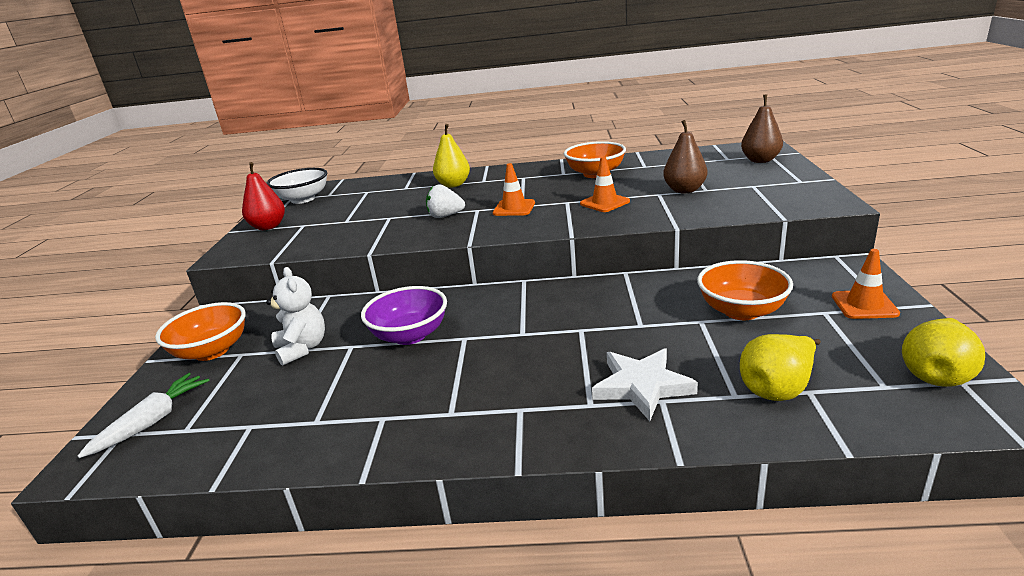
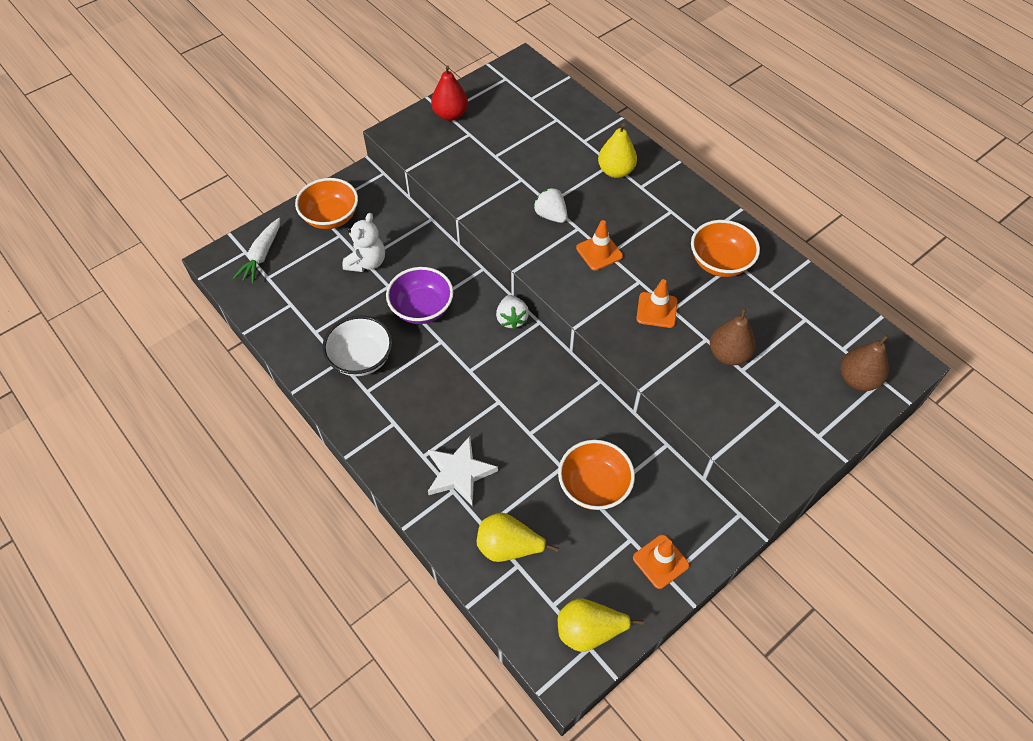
camera: 45 degrees right, 30 degrees up
(152, 421) = (262, 255): white carrot -> white carrot turned 120 degrees clockwise
(303, 199) = (510, 89): white bowl -> white bowl (361, 358)
(500, 291) = (511, 319): none -> white strawberry

